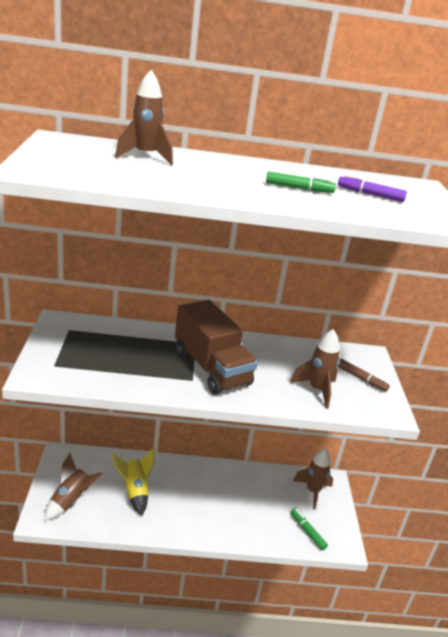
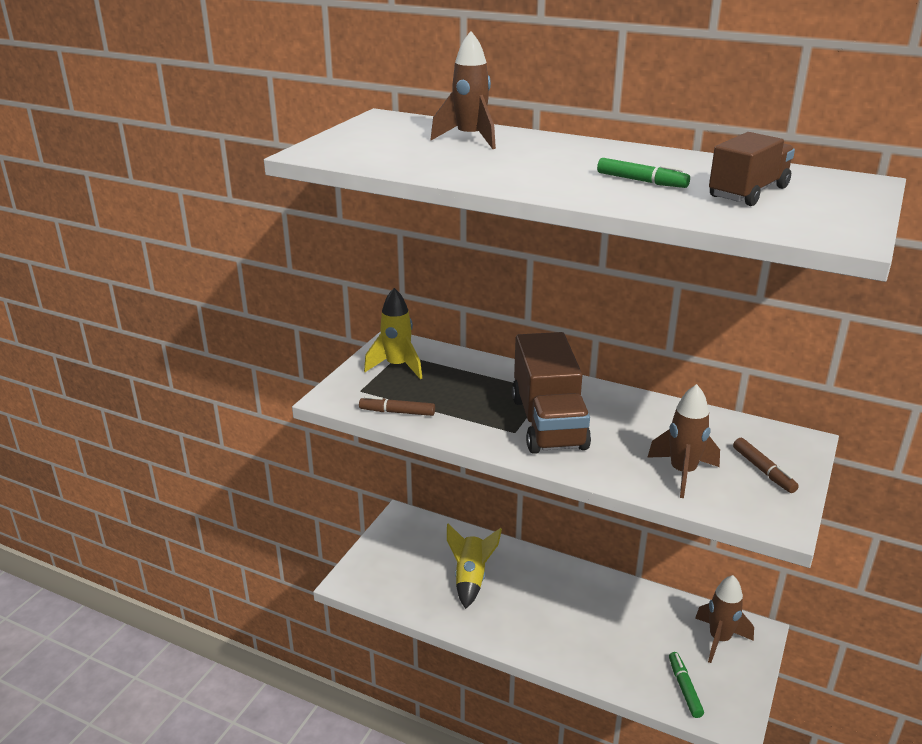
camera: 30 degrees right, 0 degrees up
(71, 500) = (390, 571): brown rocket -> none
(73, 340) = (397, 366): none -> yellow rocket
(95, 379) = (397, 412): none -> brown marker
(370, 194) = (748, 192): purple marker -> brown truck

